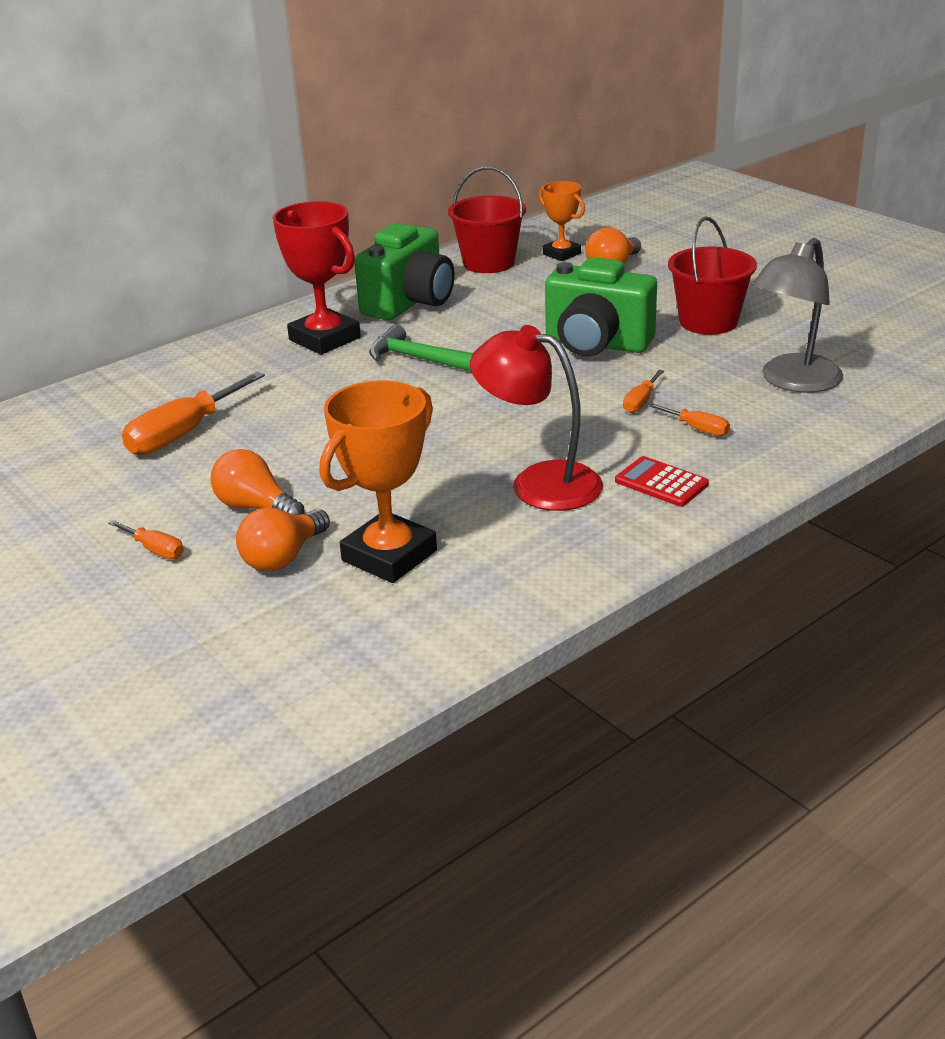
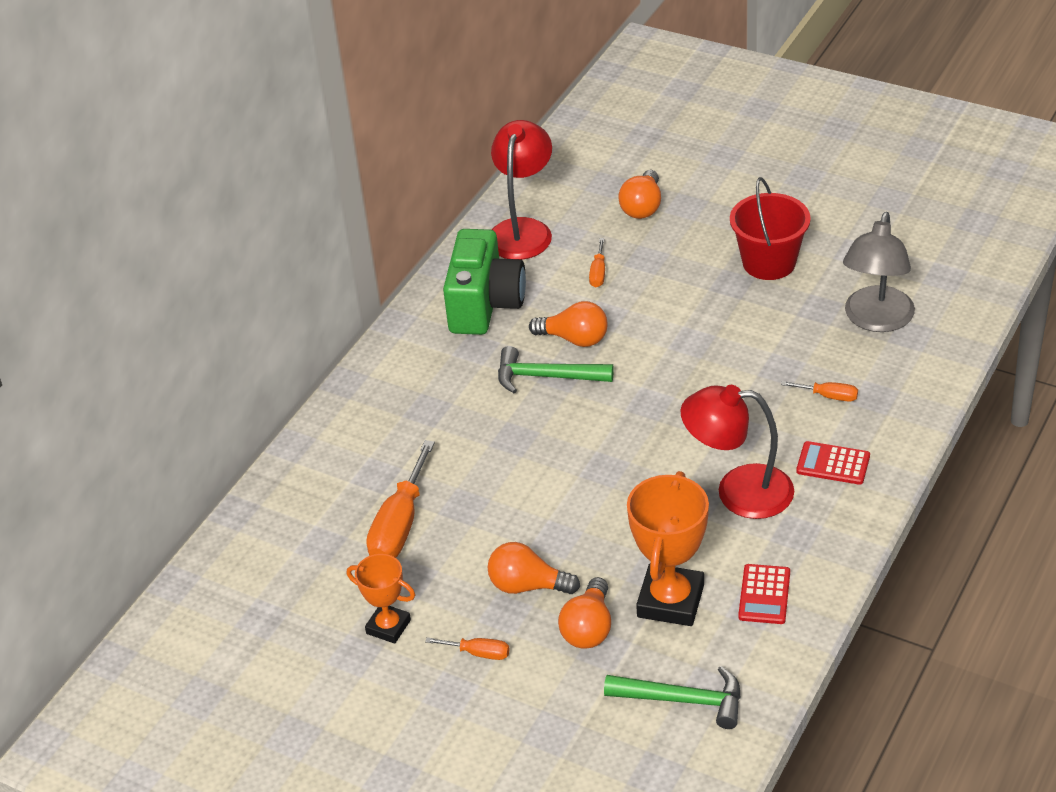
camera: 20 degrees left, 10 degrees up
(325, 339) = (439, 373): red trophy -> none
(325, 648) = (683, 700): none -> green hammer
(471, 339) = (574, 339): none -> orange light bulb
(488, 263) = (523, 230): red bucket -> red lamp
(496, 576) = (764, 595): none -> red calculator
(561, 254) = (584, 200): orange trophy -> orange trophy (388, 627)
(596, 344) = (689, 316): green camera -> none
(640, 402) = (766, 378): orange screwdriver -> orange screwdriver (598, 273)

